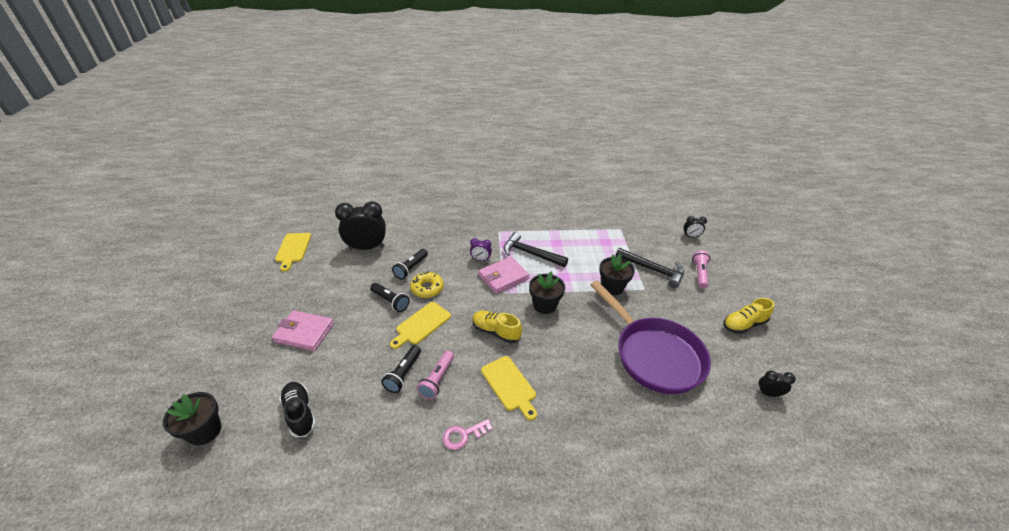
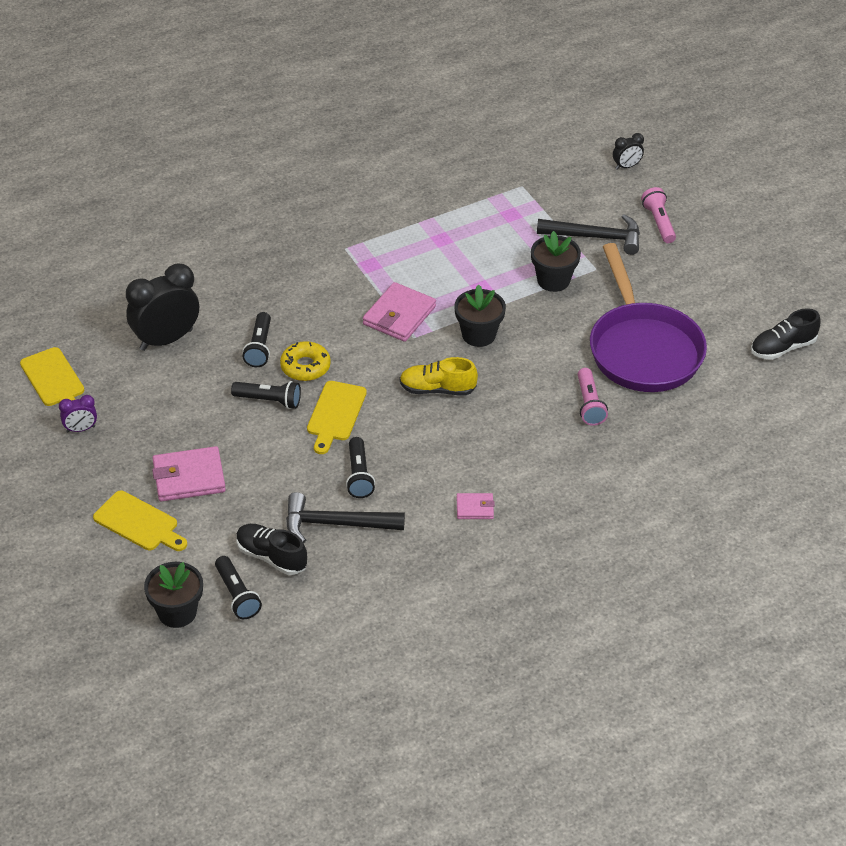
camera: 25 degrees left, 5 degrees up
(252, 435) = (237, 595): none -> black flashlight
(437, 379) = (404, 467): pink flashlight -> pink flashlight (589, 404)
(463, 435) = (475, 508): pink key -> pink wallet
(481, 260) = (350, 301): purple clock -> purple clock (81, 429)
(510, 385) = (493, 442): yellow cutting board -> yellow cutting board (139, 523)
(530, 254) = (415, 268): black hammer -> black hammer (336, 524)
(654, 355) = (643, 349): purple pan -> purple pan turned 45 degrees clockwise
(744, 324) = (735, 275): yellow shoe -> none
(768, 393) = (783, 348): black clock -> black shoe

